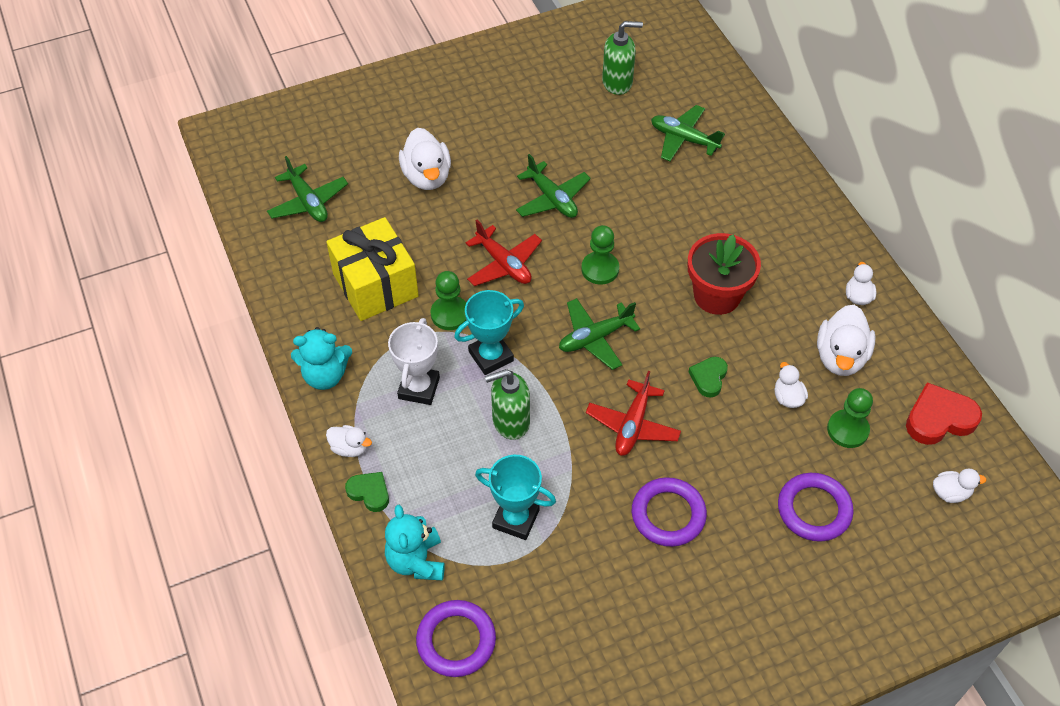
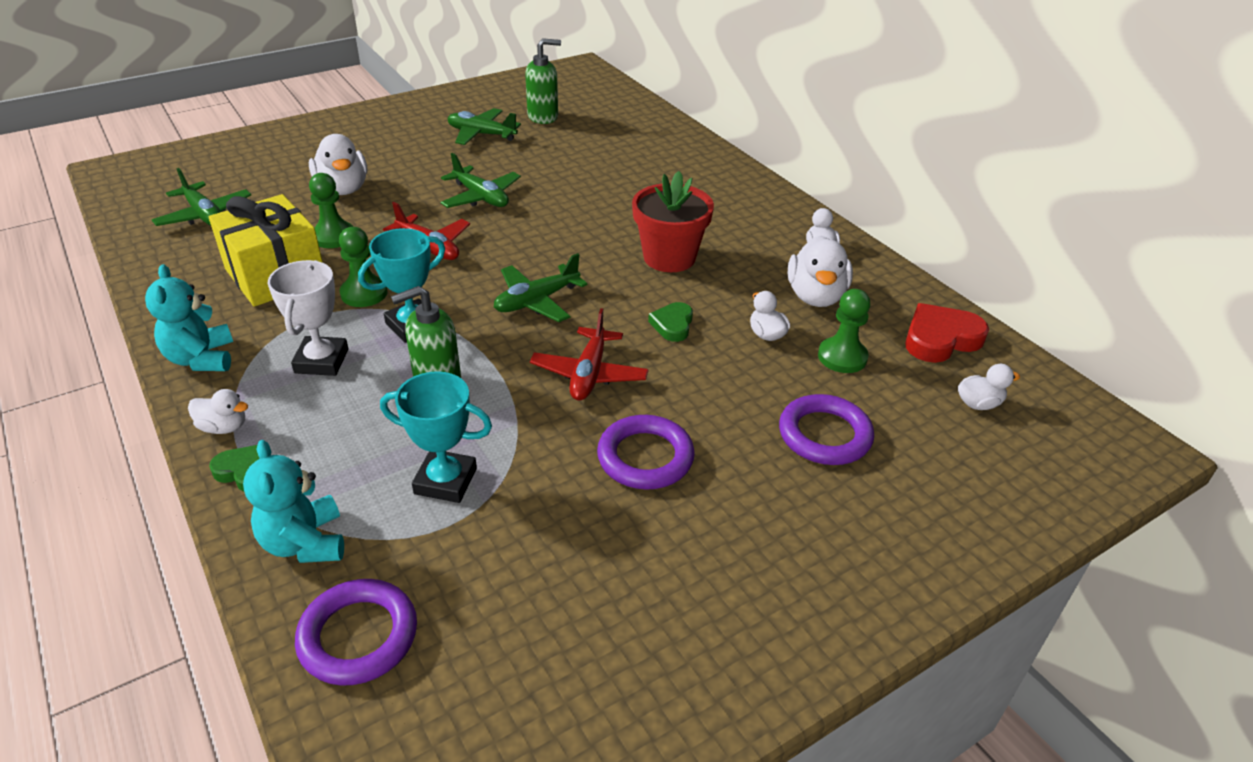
camera: 10 degrees left, 15 degrees down
(325, 375) = (201, 359): turquoise teddy bear -> turquoise teddy bear turned 90 degrees clockwise
(600, 269) = (537, 246): green pawn -> green pawn (333, 236)
(683, 139) = (614, 149): green plane -> green plane (481, 134)

